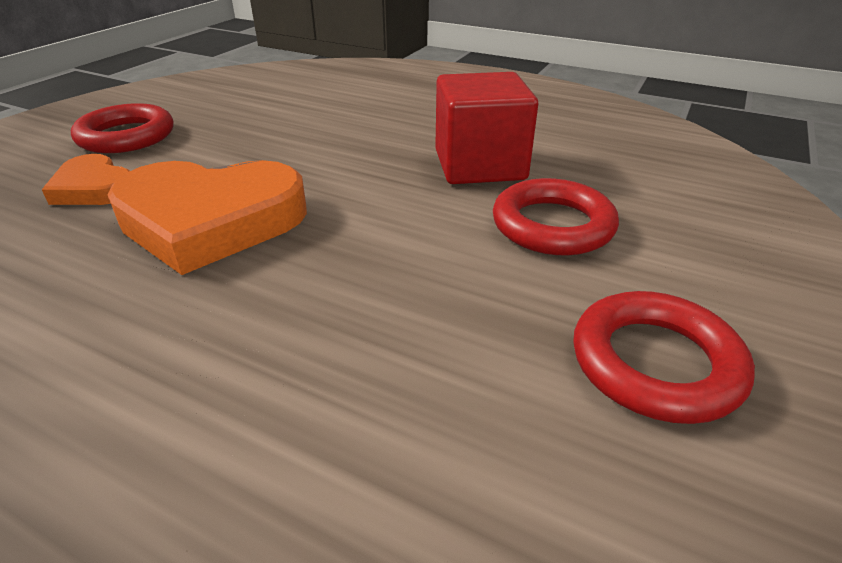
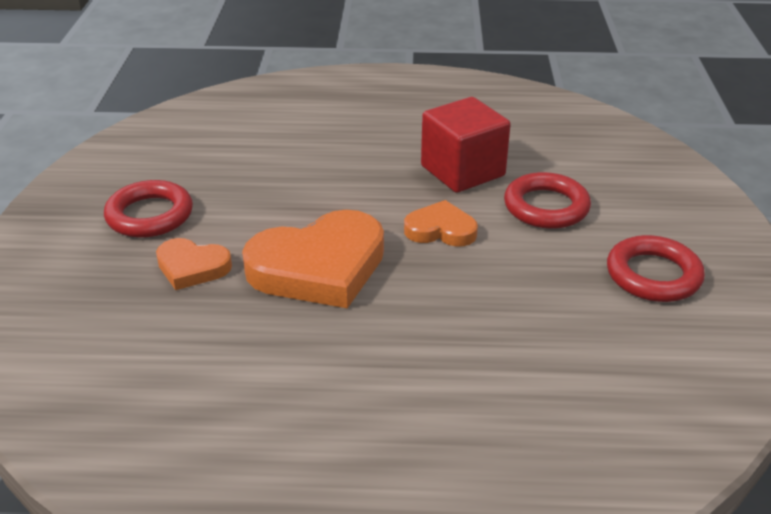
camera: 25 degrees left, 0 degrees up
(391, 218) = (441, 230): none -> orange heart

